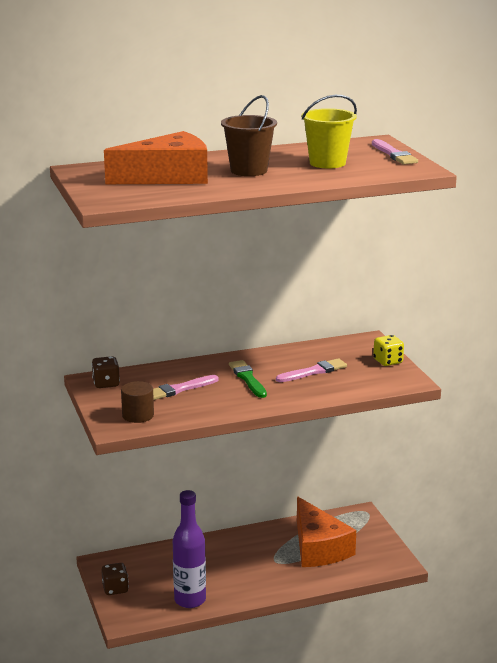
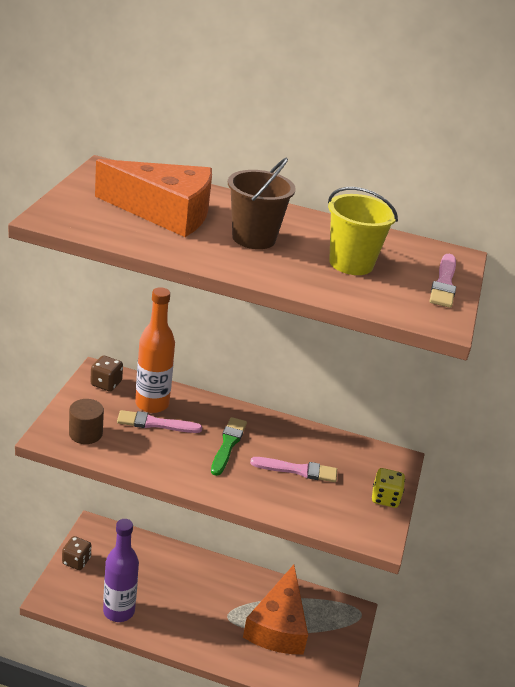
camera: 30 degrees right, 10 degrees up
(159, 380) = (152, 404): none -> orange bottle

